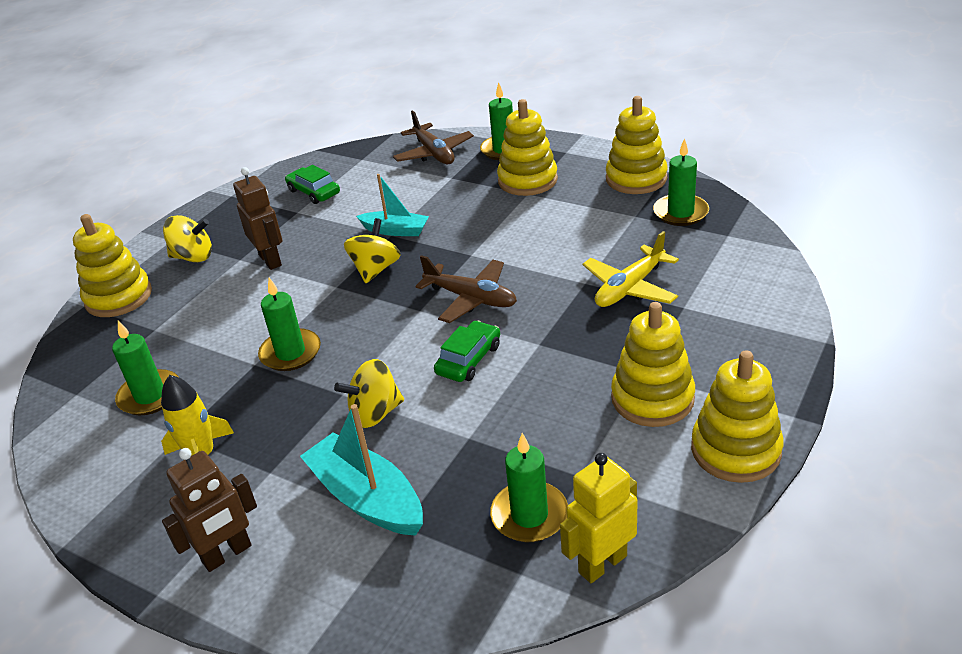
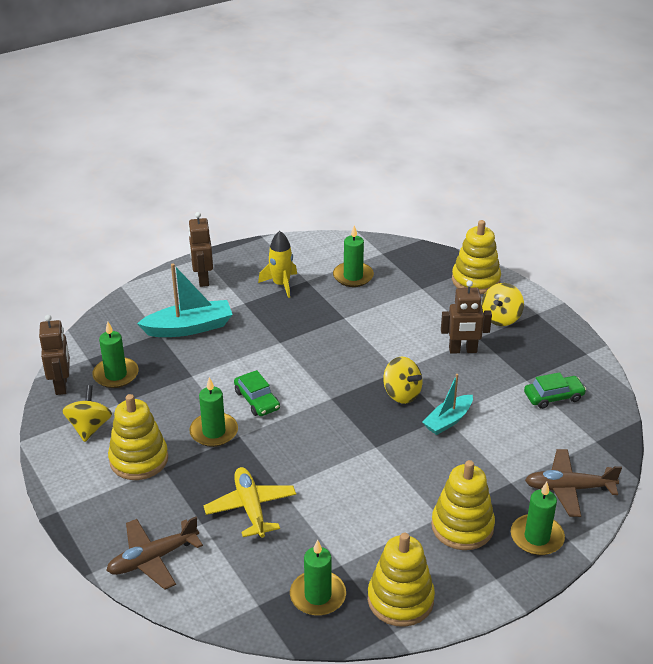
camera: 115 degrees right, 0 degrees up
(290, 353) = (340, 333): green candle -> green candle (214, 432)
(375, 413) = (249, 349): yellow spinning top -> yellow spinning top (89, 427)
(471, 298) = (319, 425): brown plane -> brown plane (153, 559)
(602, 564) = (61, 385): yellow robot -> brown robot
(735, 450) = (65, 470): yellow stacking toy -> none

